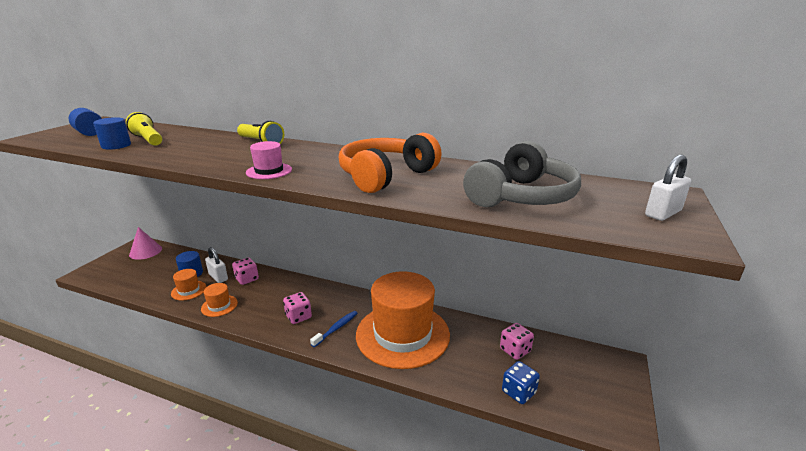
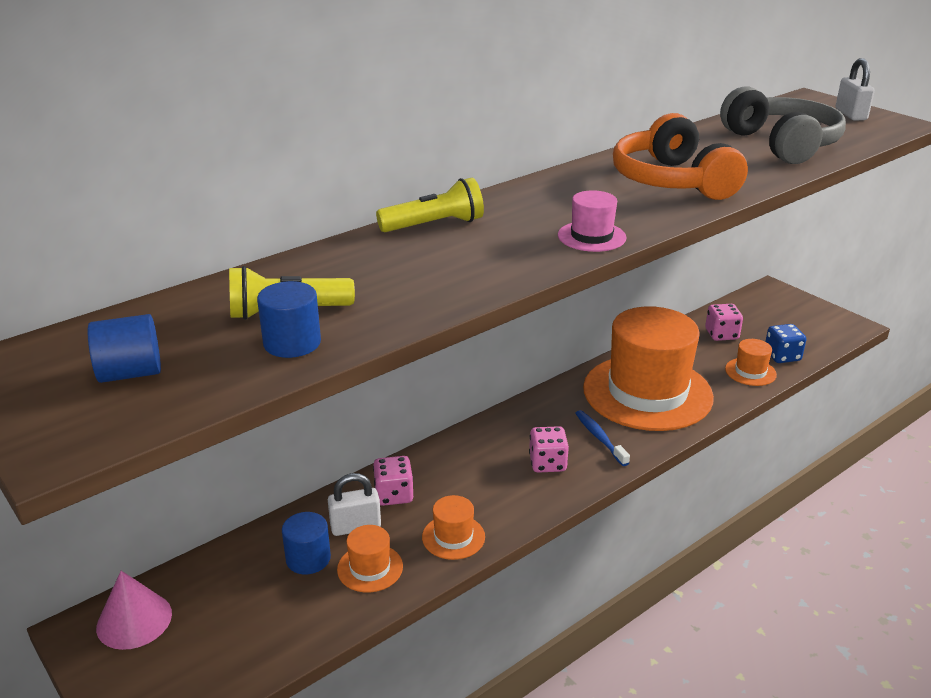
camera: 60 degrees left, 5 degrees up
(476, 378) = (750, 372): none -> orange hat

